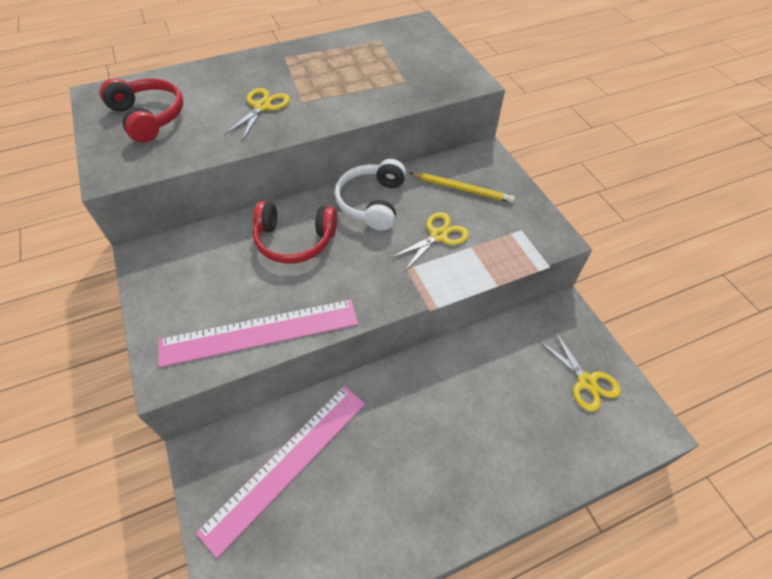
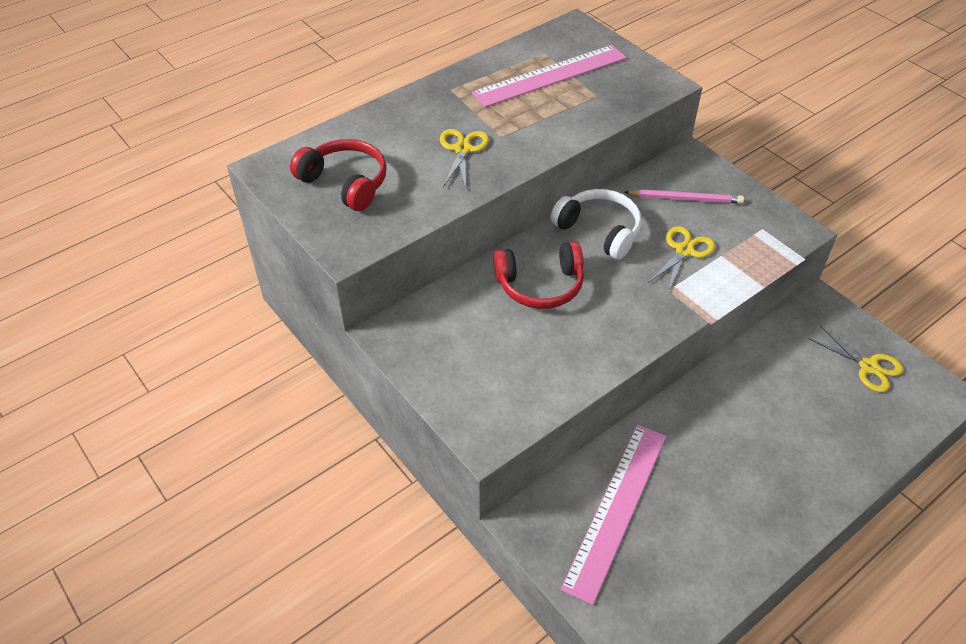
camera: 15 degrees left, 5 degrees down
(259, 332) = (556, 380): pink ruler -> pink ruler (550, 76)
(372, 202) = (599, 230): white headphones -> white headphones turned 135 degrees clockwise
(462, 189) = (685, 199): yellow pencil -> pink pencil

